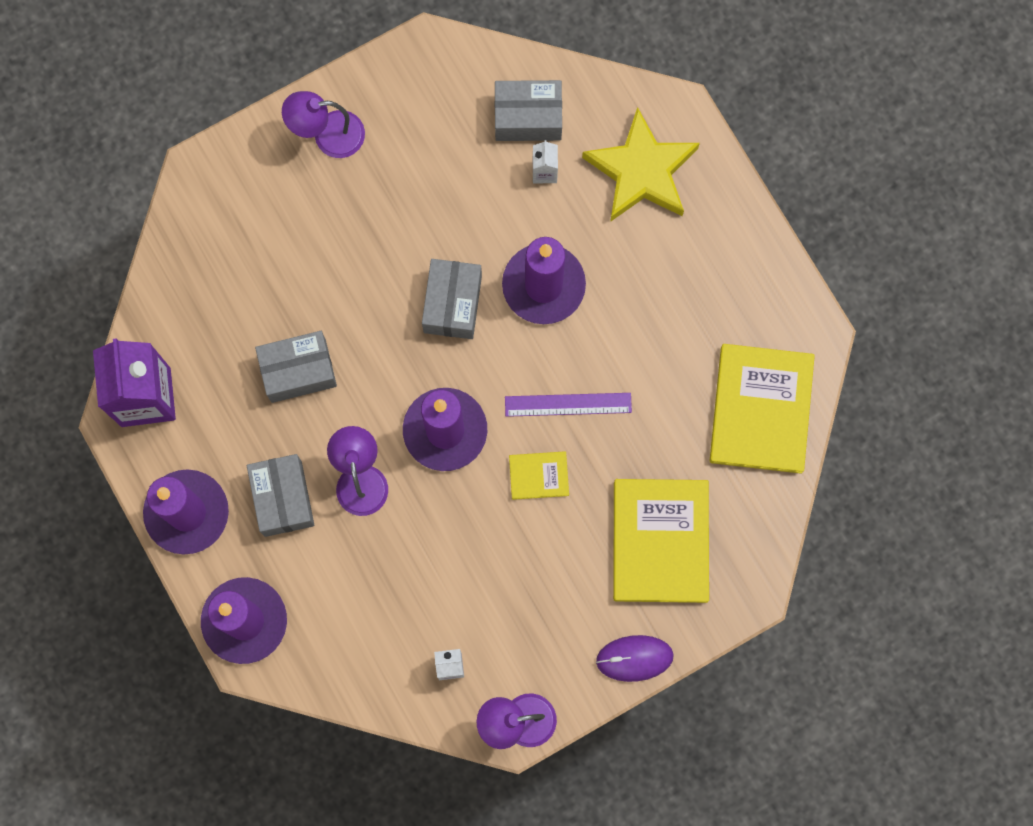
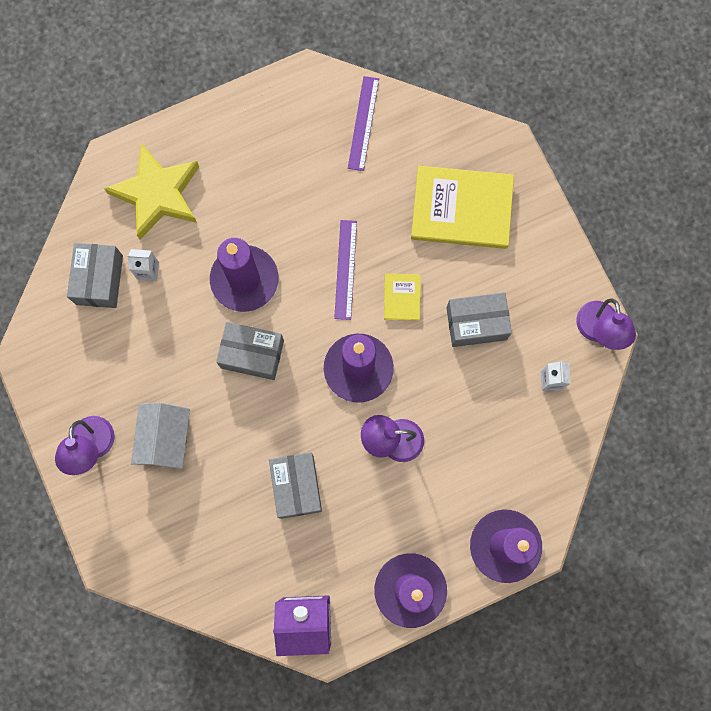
camera: 85 degrees left, 0 degrees up
(283, 498) = (404, 507): grey box -> grey box (476, 323)
(343, 216) = (165, 439): none -> white house
(634, 658) = (552, 237): purple mouse -> none
(761, 409) = (363, 123): yellow book -> purple ruler

